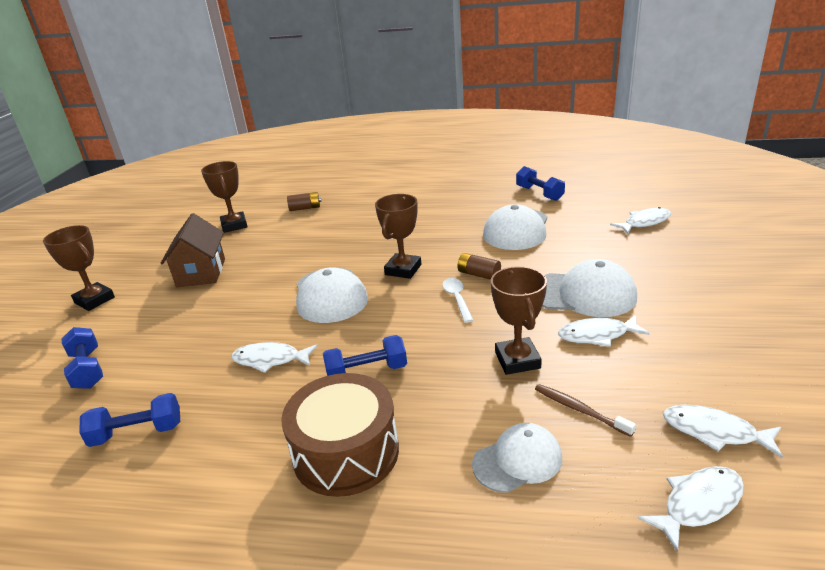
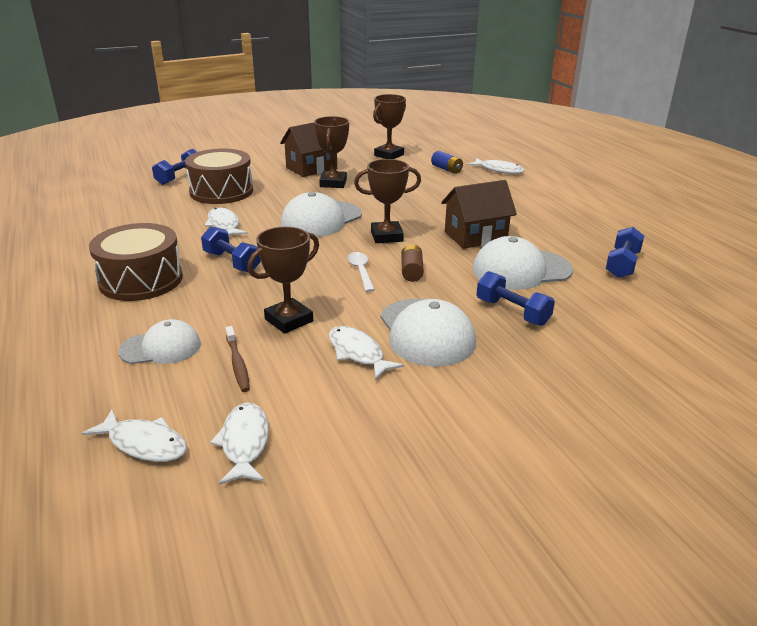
camera: 55 degrees right, 0 degrees up
(94, 300) = (251, 151): brown trophy -> brown trophy (333, 183)
(137, 433) = (130, 212): blue dumbbell -> blue dumbbell (512, 312)
(178, 344) = (221, 191): none -> brown drum
(305, 208) = (446, 169): brown battery -> blue battery
(445, 231) = (475, 236): none -> brown house
(457, 299) = (361, 271): white spoon -> white spoon turned 60 degrees counterclockwise
(517, 460) = (161, 348): white cap -> white cap turned 45 degrees counterclockwise
(579, 410) = (237, 364): brown toothbrush -> brown toothbrush turned 150 degrees clockwise
(644, 222) = (633, 344): white fish -> white fish (499, 170)

